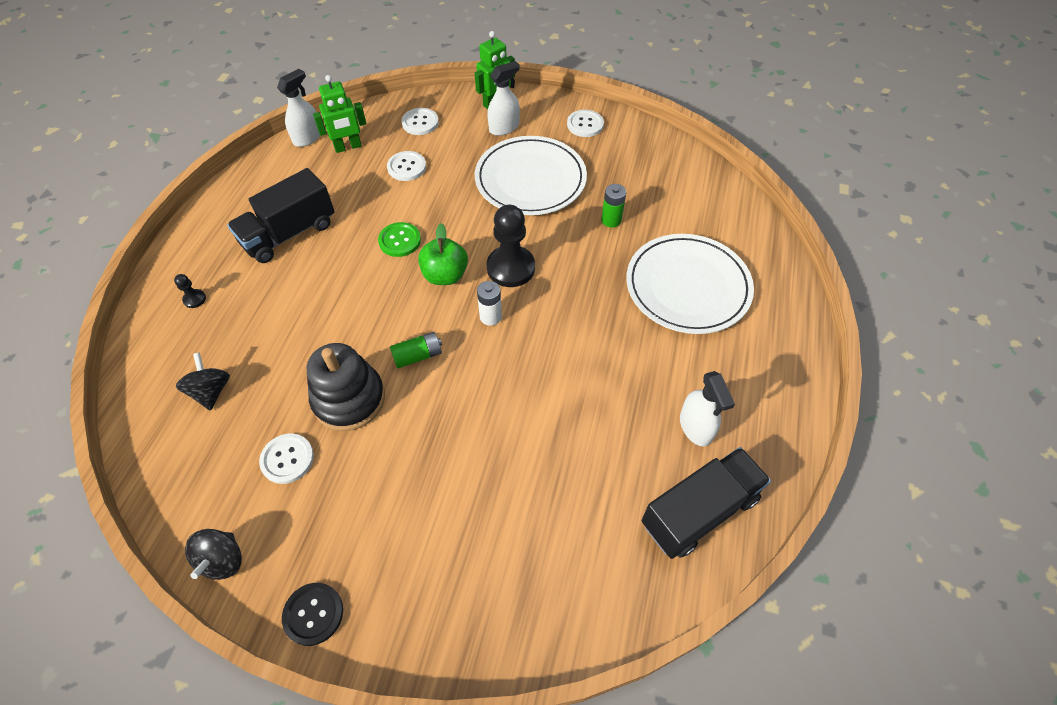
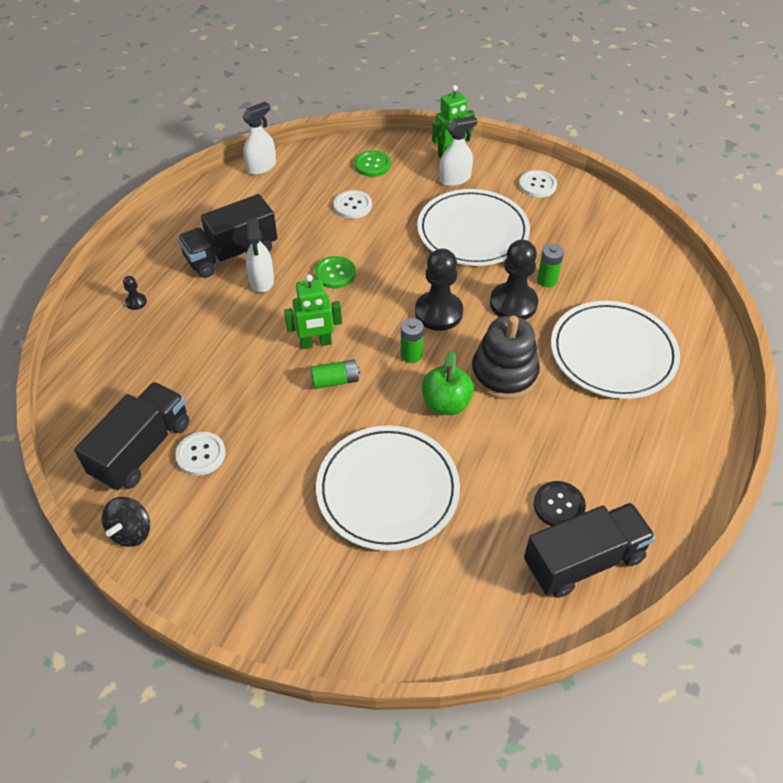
camera: 10 degrees right, 5 degrees down
(211, 391) = (140, 385): black spinning top -> none
(222, 463) = (142, 449): none -> black truck
(313, 614) = (205, 590): black button -> black button (559, 505)
(348, 147) = (299, 180): green robot -> green robot (316, 343)
(349, 399) = (265, 410): black stacking toy -> black stacking toy (504, 373)
(420, 122) = (372, 165): white button -> green button
(445, 275) = (373, 311): green apple -> green apple (446, 403)
(490, 316) = (411, 355): white battery -> green battery
(490, 467) = (388, 490): none -> white plate
(582, 248) = (513, 303): none -> black pawn
(695, 427) = (595, 484): white spray bottle -> white spray bottle (262, 280)

